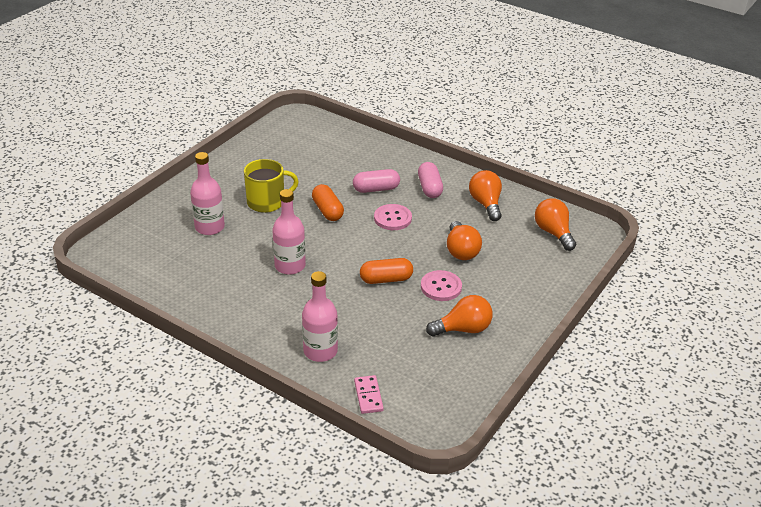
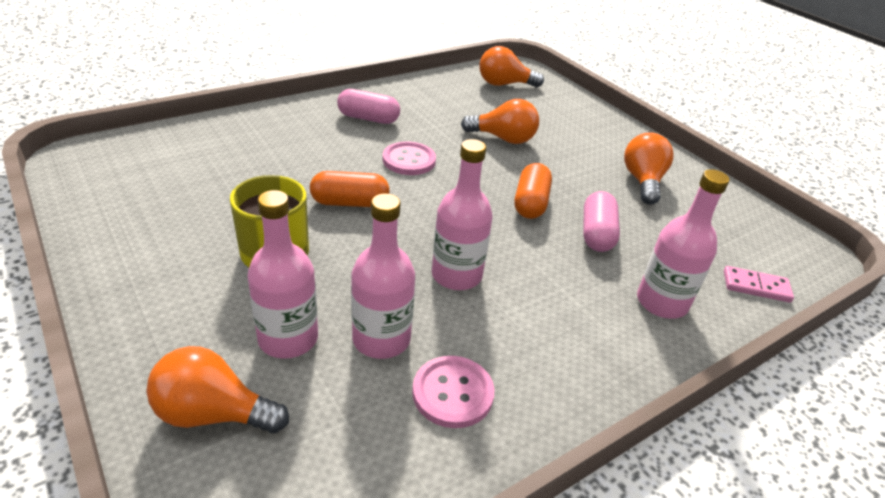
camera: 70 degrees left, 0 degrees up
(225, 254) = (381, 339): none -> pink bottle
(376, 189) = (335, 152): pink capsule -> pink capsule (597, 234)
(441, 287) = (563, 171): pink button -> pink button (452, 393)
(486, 204) = (428, 99): orange light bulb -> orange light bulb (213, 413)

